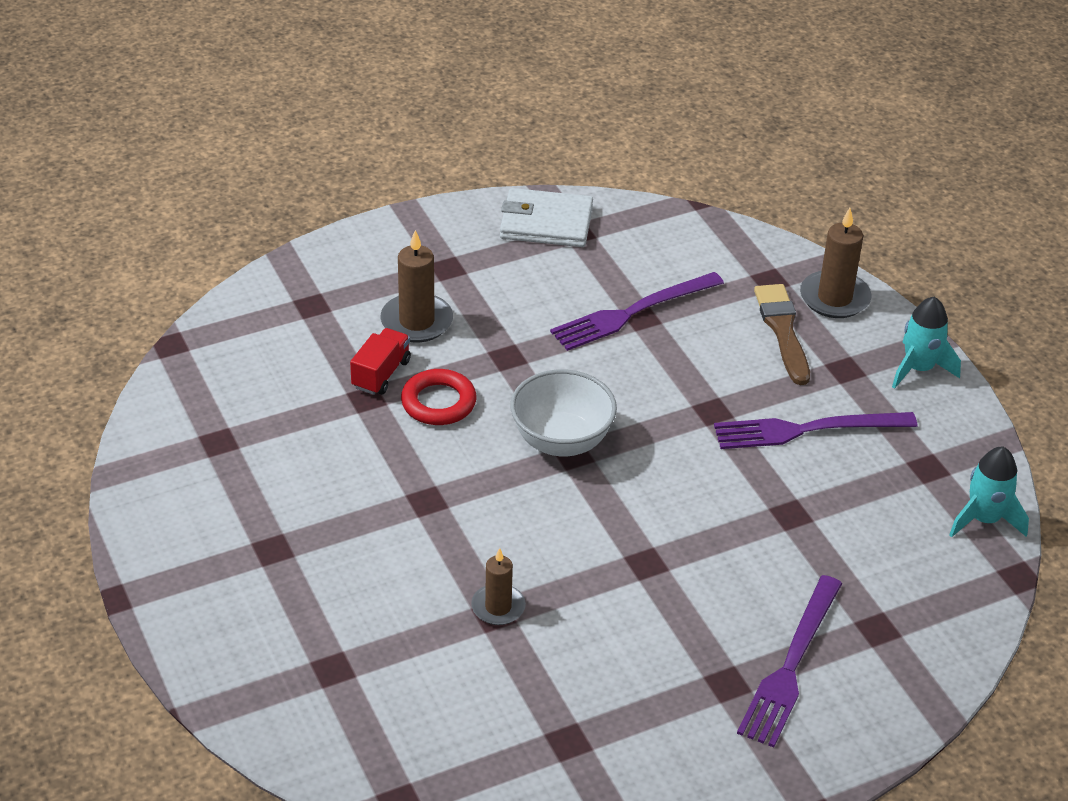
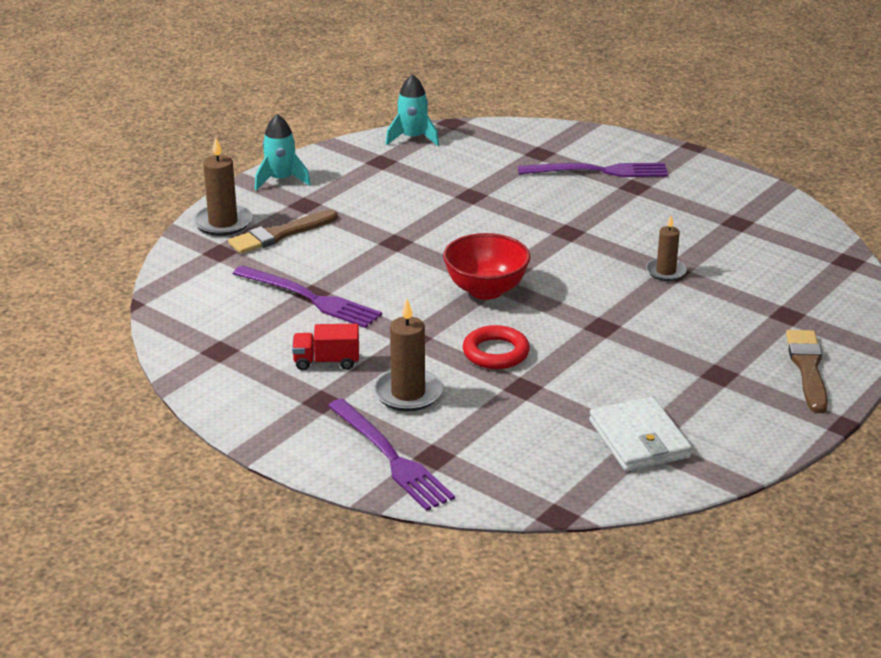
camera: 115 degrees left, 10 degrees down
(225, 626) = (807, 368): none -> brown brush
(381, 374) = (489, 389): red truck -> red truck (326, 362)
(546, 223) = (217, 369): white wallet -> white wallet (639, 439)
(561, 441) = (486, 290): white bowl -> red bowl
(807, 430) = (383, 205): purple fork -> purple fork (390, 457)

